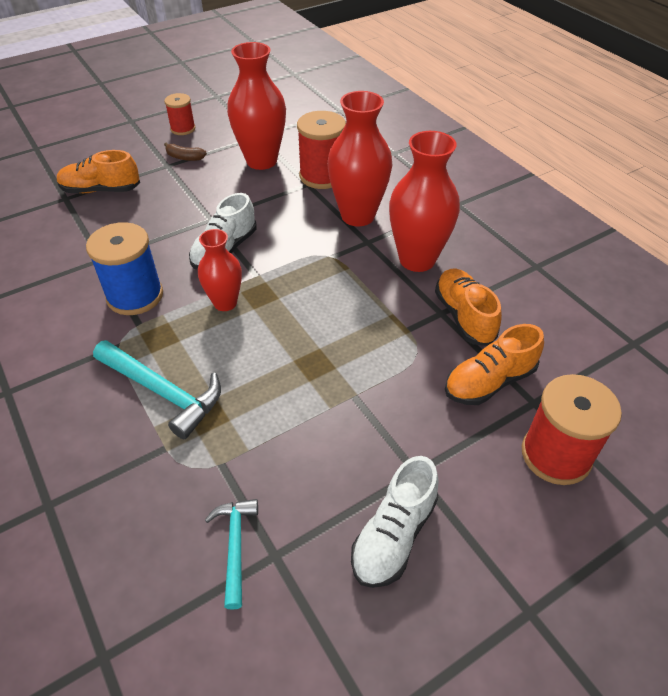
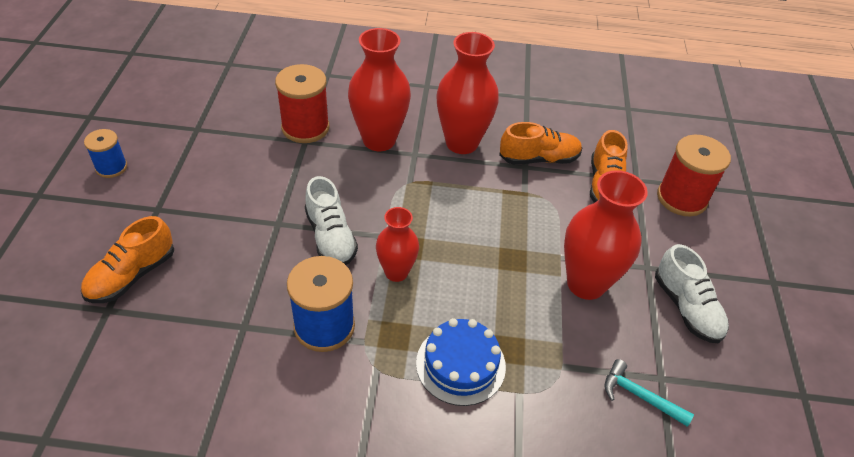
camera: 55 degrees left, 0 degrees up
(163, 392) = (460, 364): turquoise hammer -> blue cake
(183, 129) = (111, 167): red spool -> blue spool
(184, 157) = (161, 191): brown banana -> none
(261, 161) = (236, 148): red vase -> red vase (586, 284)
(464, 316) = (539, 159): orange shoe -> orange shoe turned 150 degrees clockwise

